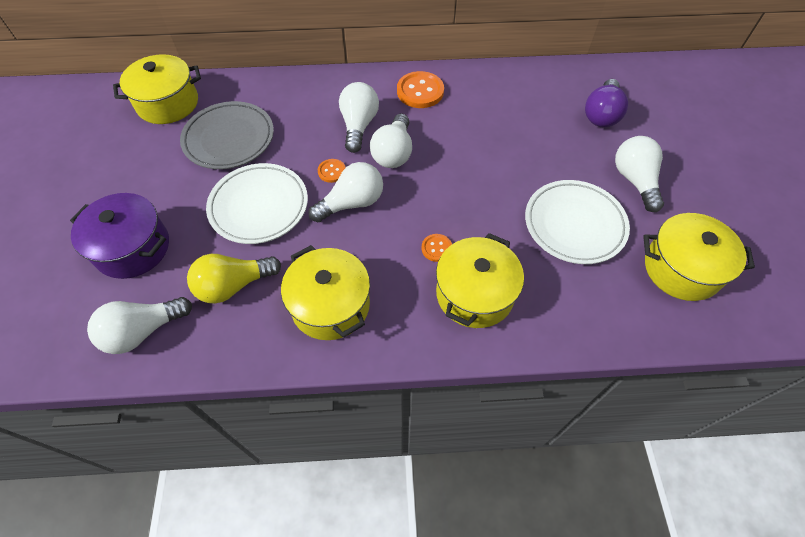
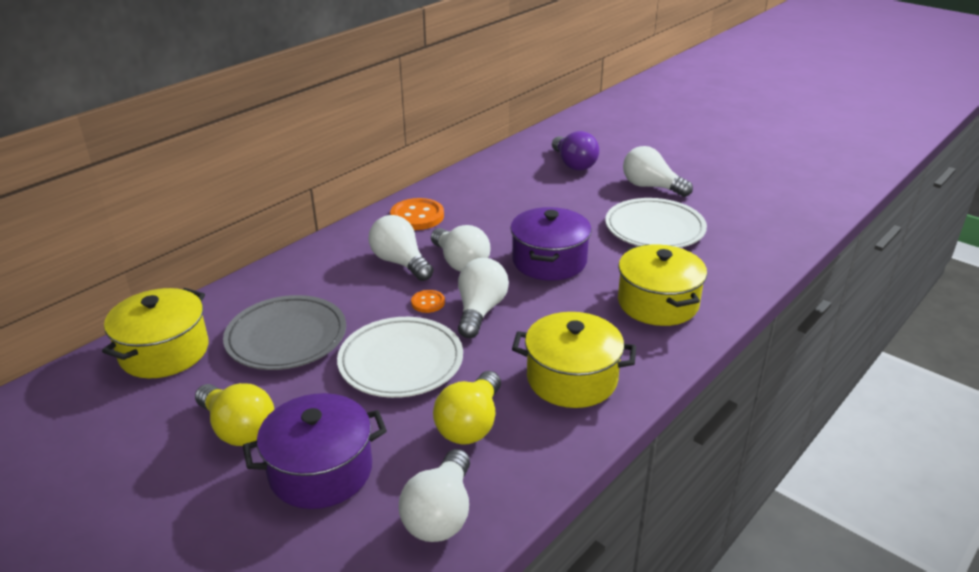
camera: 45 degrees left, 25 degrees down
(135, 186) = (238, 429): none -> yellow light bulb
(436, 248) = (590, 296): orange button -> none
(452, 195) = (549, 261): none -> purple pot
(681, 269) = (747, 214): yellow pot -> none

